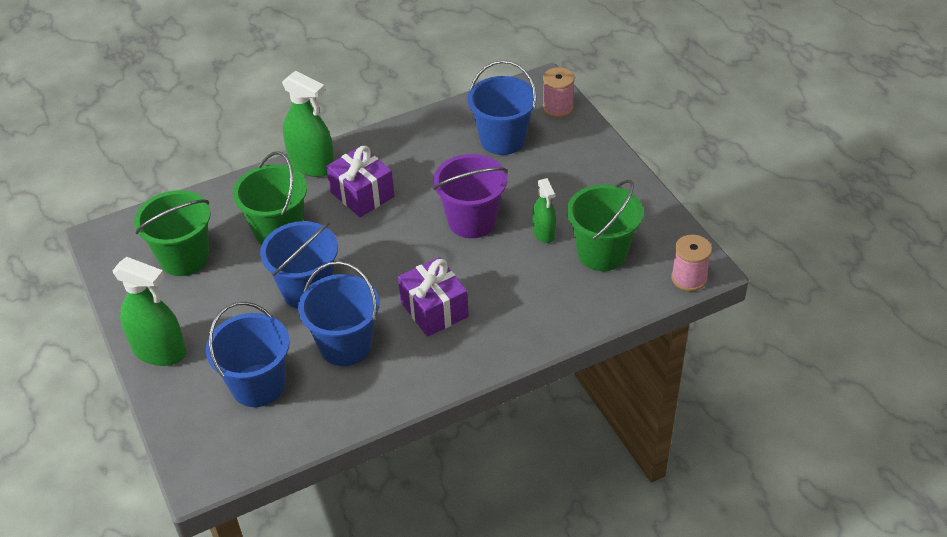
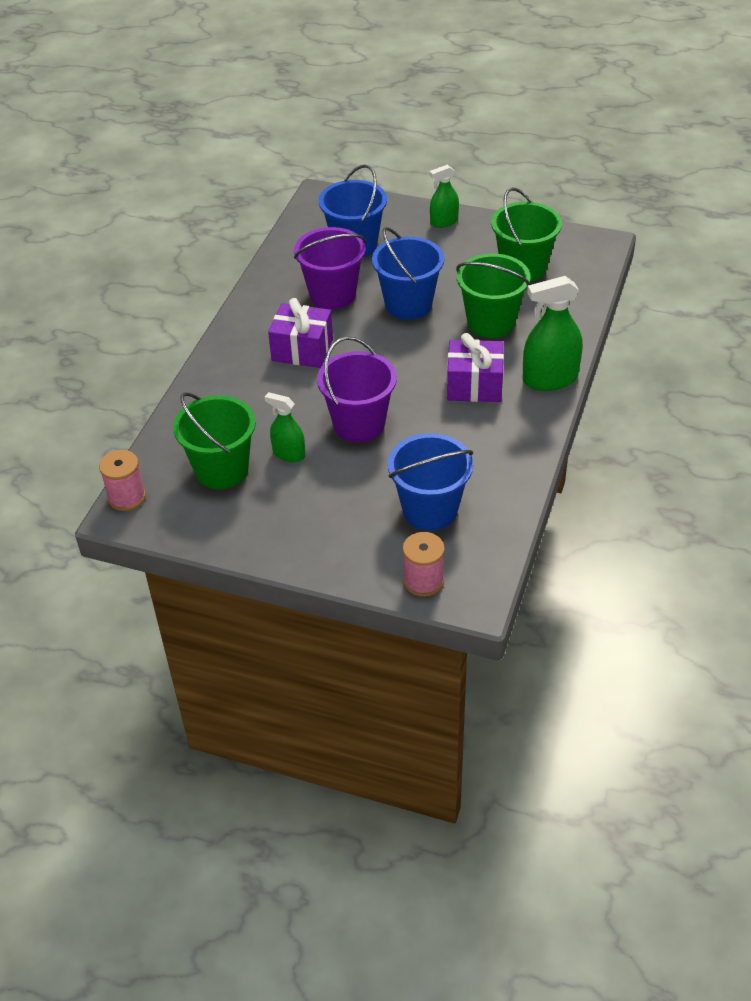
camera: 135 degrees right, 0 degrees up
(159, 351) = (444, 222): green spray bottle -> green spray bottle, size x0.59
(345, 345) = (332, 294): blue bucket -> purple bucket

